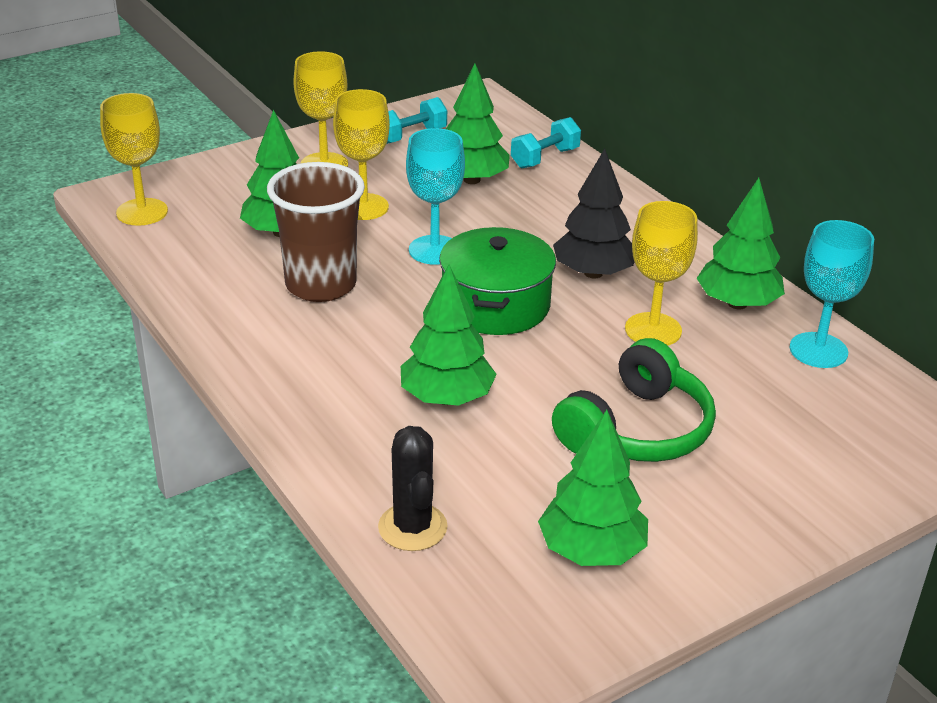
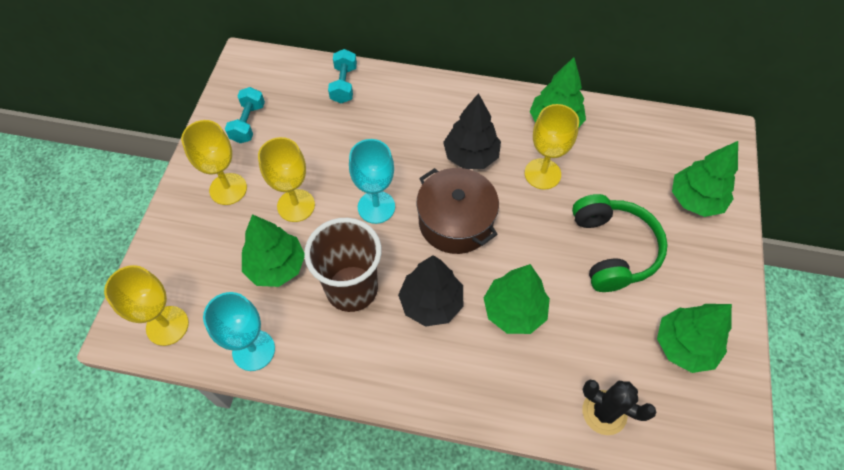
camera: 45 degrees left, 25 degrees up
(375, 339) = (431, 303): none -> black tree
(472, 180) = (327, 133): green tree -> green tree (695, 200)
(495, 305) = (455, 222): green pot -> brown pot
(818, 350) = (619, 126): turquoise goblet -> turquoise goblet (253, 350)

